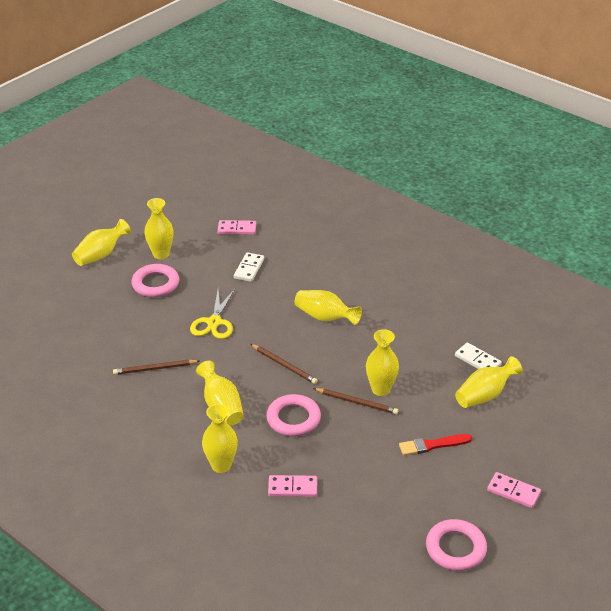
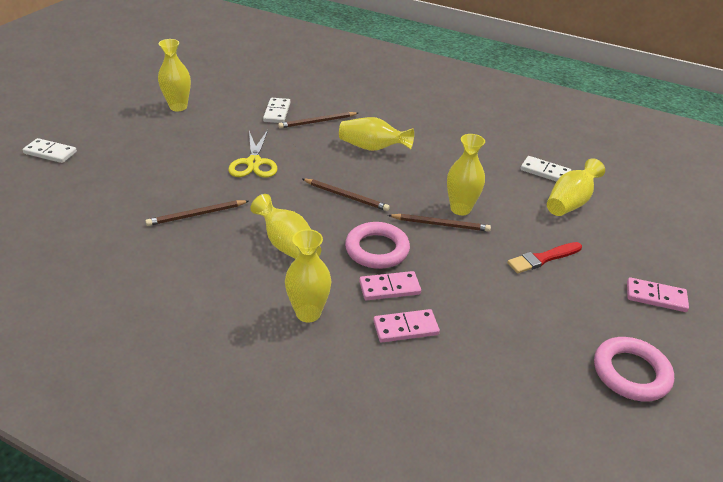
camera: 15 degrees left, 0 degrees up
(46, 294) = (50, 153): none -> white domino
(101, 255) = (110, 112): yellow vase -> none
(155, 284) = (178, 133): pink ring -> none
(237, 229) = (253, 81): pink domino -> pink domino (389, 288)
(283, 283) = (317, 122): none -> brown pencil

